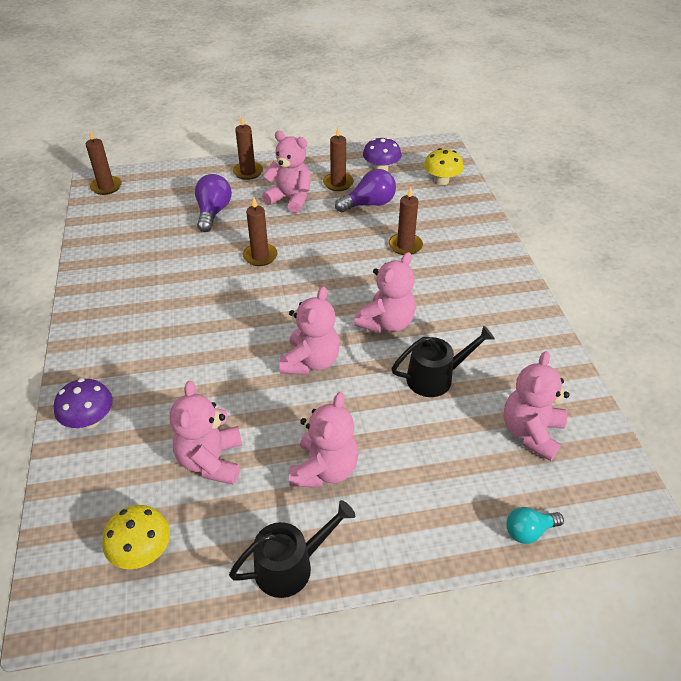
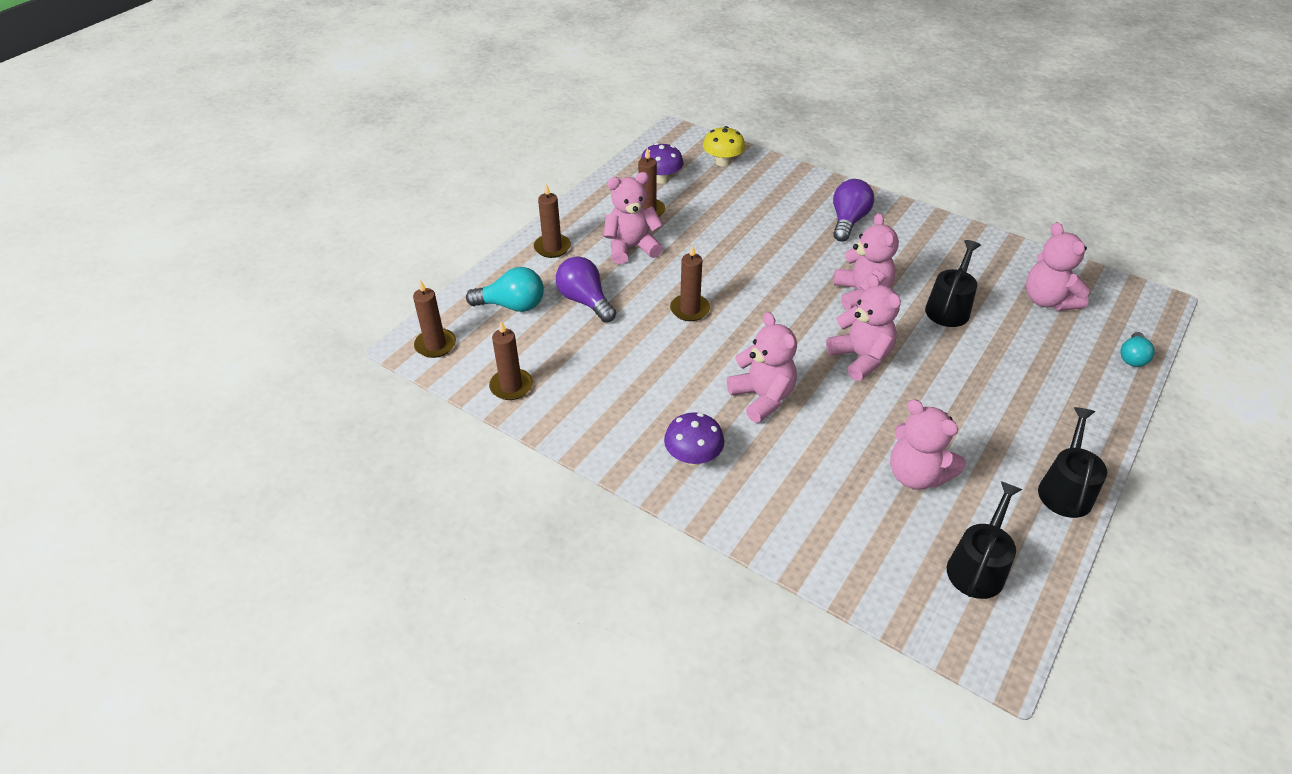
camera: 45 degrees left, 0 degrees up
(90, 420) = (788, 526): purple mushroom -> purple mushroom (693, 457)
(142, 551) = (978, 567): yellow mushroom -> black watering can
(174, 190) = (512, 305): none -> turquoise light bulb
(324, 469) = (986, 418): pink teddy bear -> pink teddy bear (762, 397)
(369, 204) = (700, 213): purple light bulb -> purple light bulb (848, 221)
(405, 245) = (780, 229): brown candle -> brown candle (511, 386)

